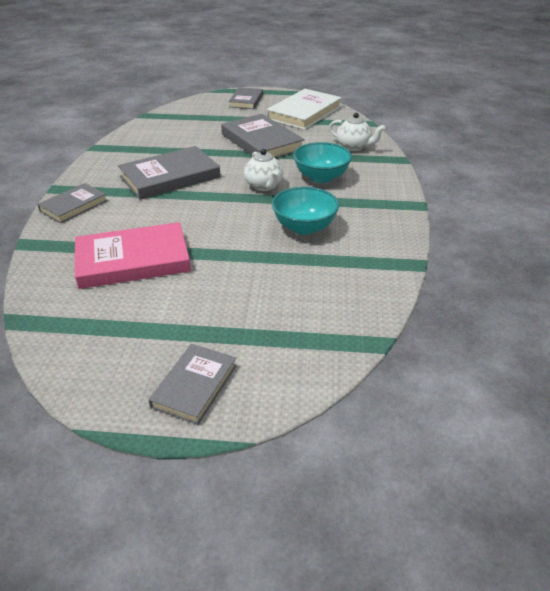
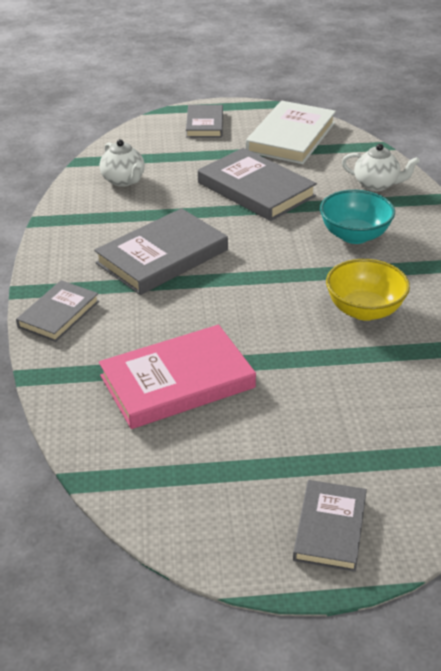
camera: 10 degrees left, 0 degrees up
(264, 186) = (289, 256): white teapot -> white teapot (124, 181)
(304, 227) = (364, 310): turquoise bowl -> yellow bowl

